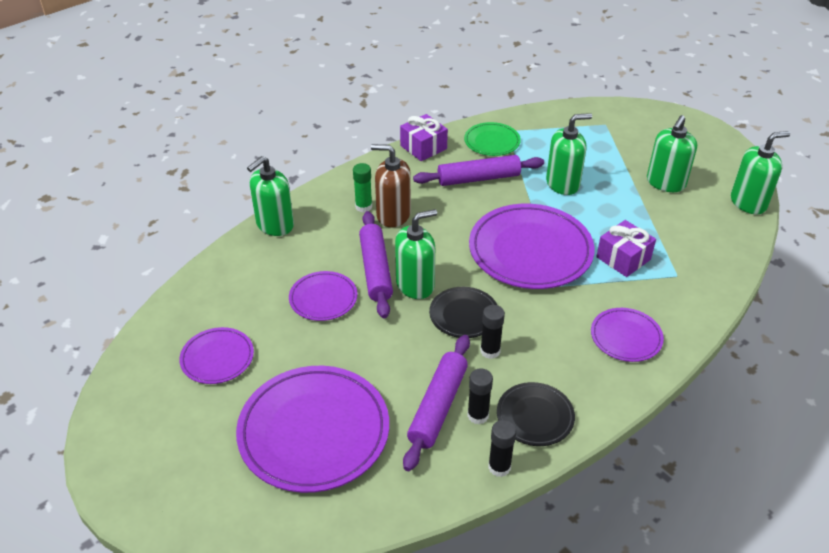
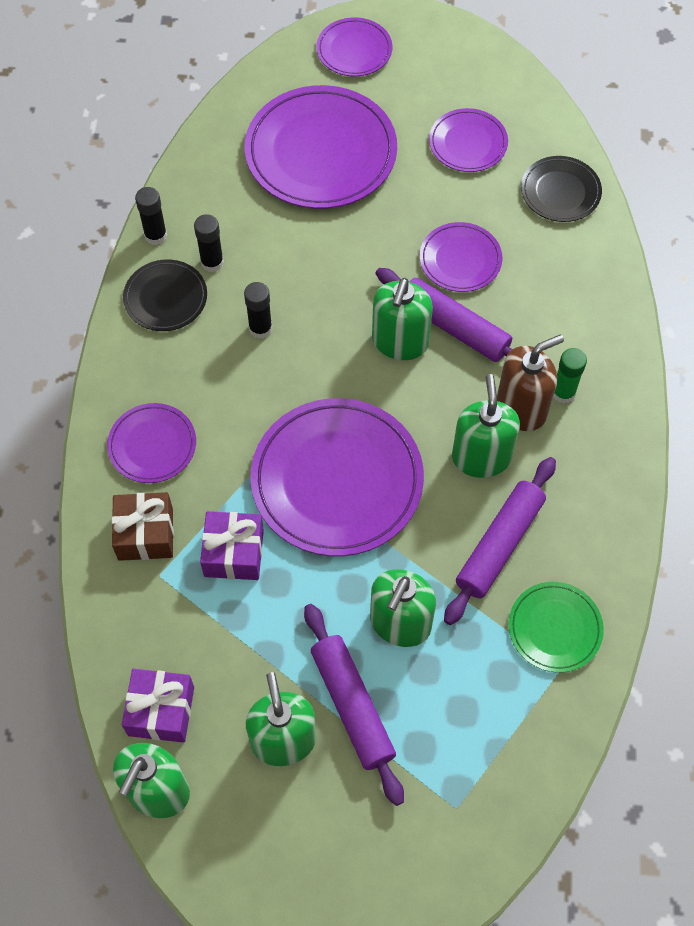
camera: 135 degrees right, 20 degrees up
(183, 493) = (354, 50): none -> purple plate
(275, 225) = (612, 296): green soap dispenser -> green soap dispenser (481, 457)
(423, 147) = (617, 542): purple gift -> purple gift (161, 711)
(438, 407) = (250, 244): purple rolling pin -> purple rolling pin (352, 706)
(464, 315) = (321, 346): black plate -> black plate (560, 192)
(669, 298) = (145, 534): none -> brown gift

